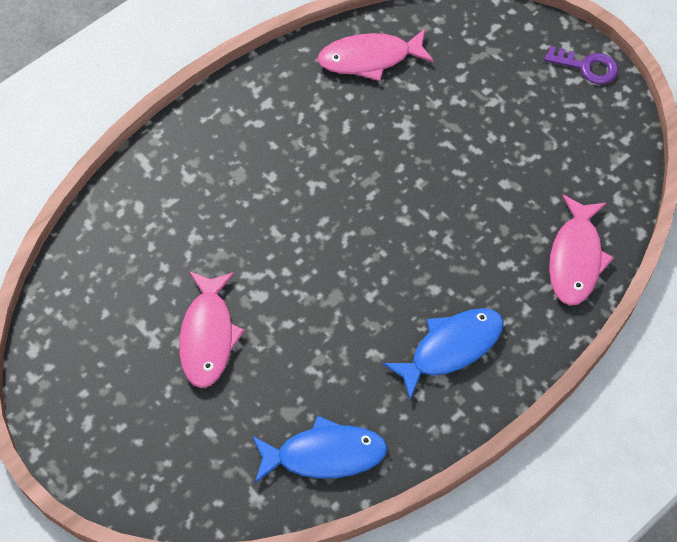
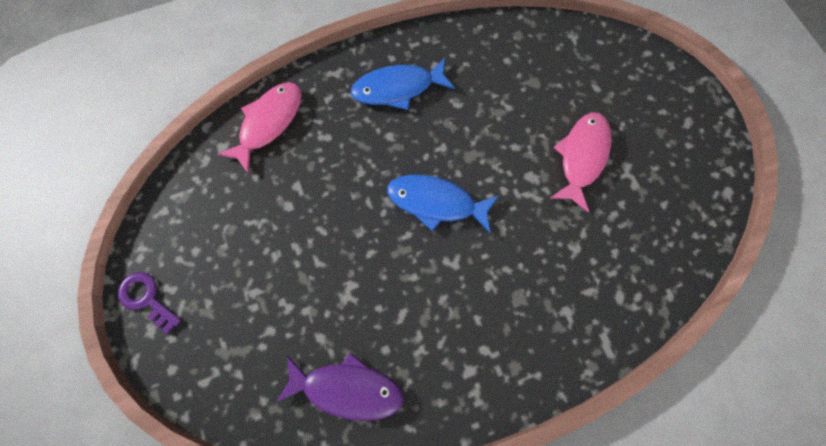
camera: 160 degrees left, 10 degrees up
(324, 454) = (517, 48): blue fish -> blue fish (436, 203)
(370, 58) = (347, 389): pink fish -> purple fish

